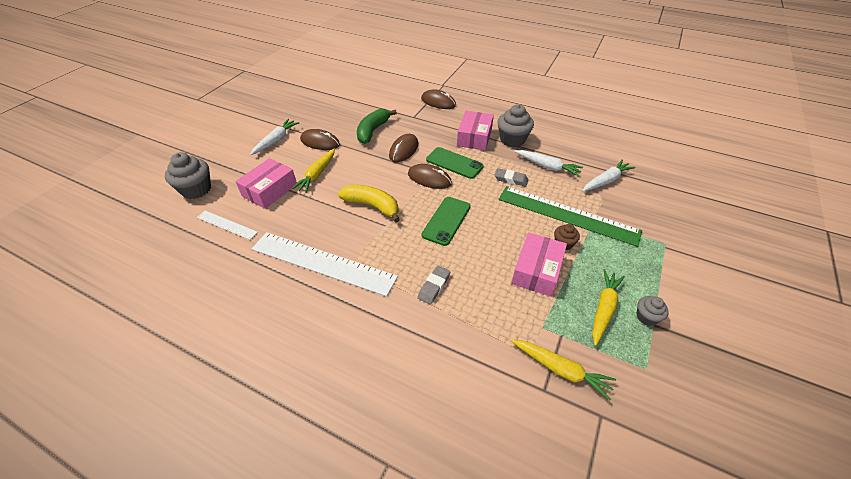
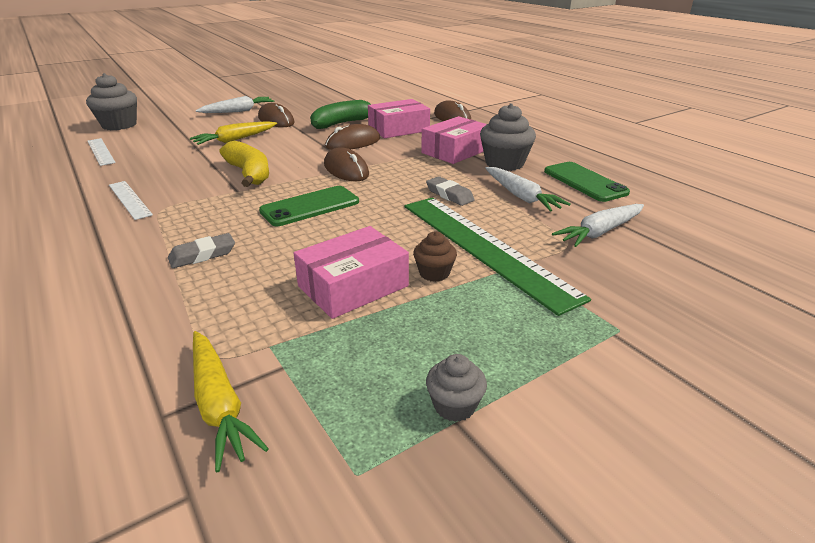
camera: 30 degrees right, 15 degrees down
(270, 190) = (175, 139): pink box -> pink box (398, 129)
(323, 262) = (130, 199): white ruler -> white ruler, size x0.49
(454, 163) = (396, 165): green phone -> green phone (584, 182)
(603, 309) = (393, 364): yellow carrot -> none
(606, 181) = (600, 232): white carrot -> white carrot turned 150 degrees clockwise

